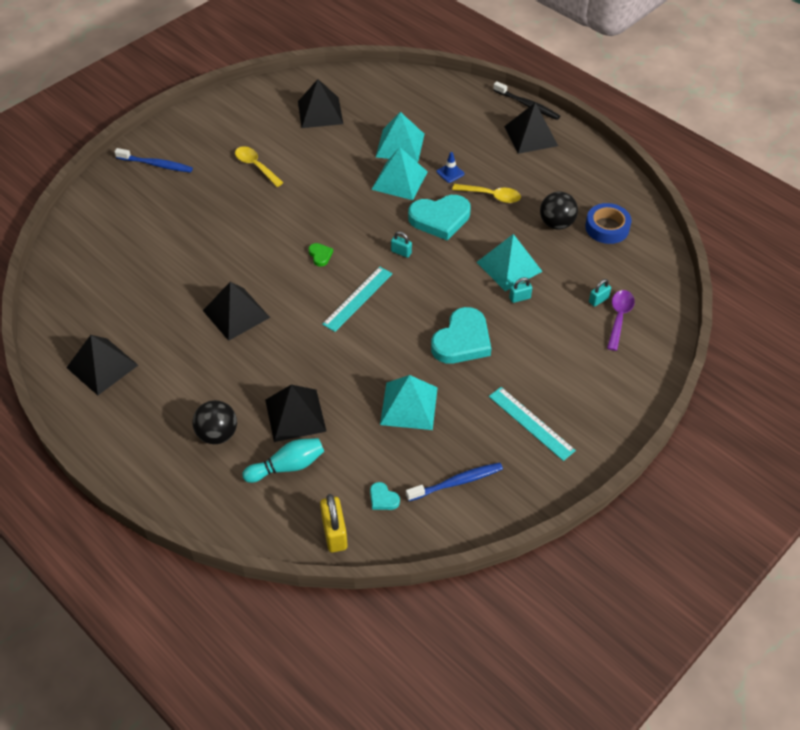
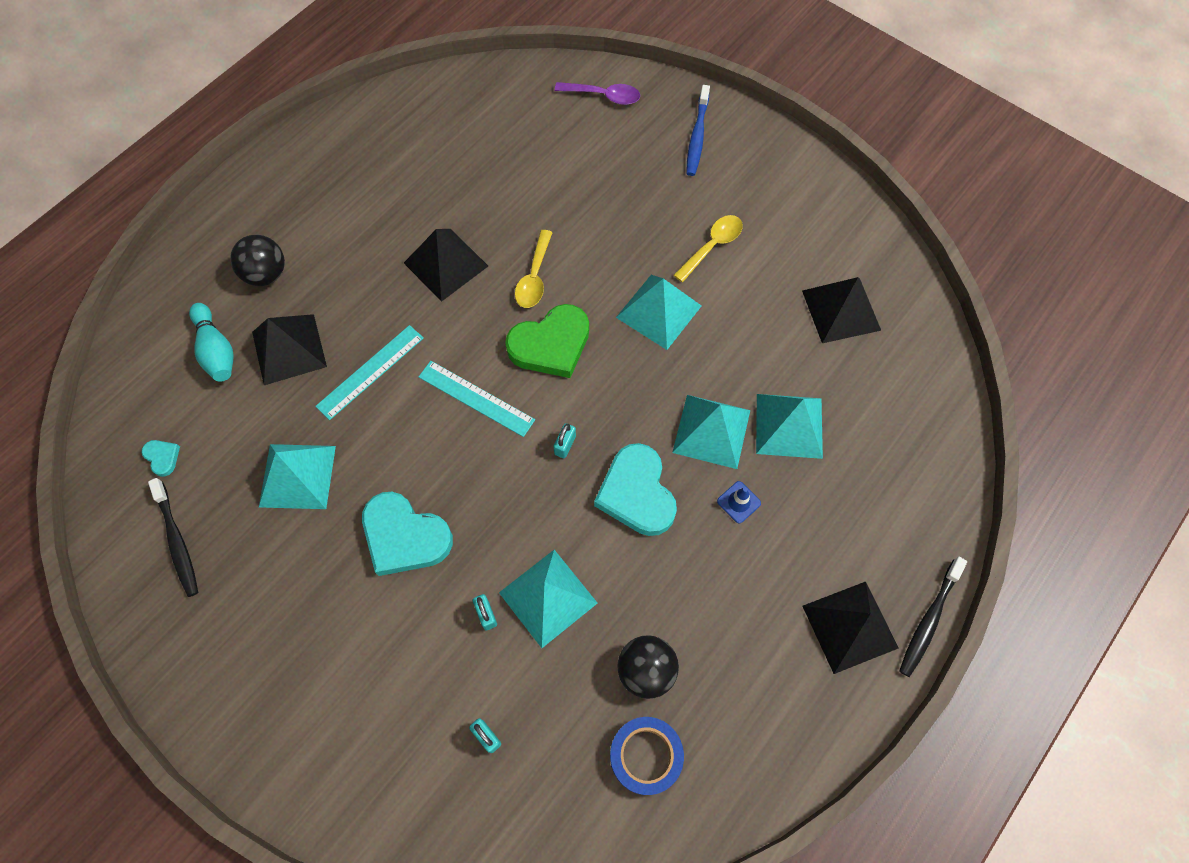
camera: 85 degrees right, 15 degrees up
(102, 366) = (365, 148): black pyramid -> none
(304, 197) = (659, 311): none -> turquoise pyramid
(320, 255) = (551, 345): green heart -> green heart, size x2.27
(334, 533) = (122, 410): yellow padlock -> none
(383, 498) = (162, 457): turquoise heart -> turquoise heart turned 105 degrees clockwise
(456, 482) = (177, 541): blue toothbrush -> black toothbrush
(491, 196) = (695, 566): yellow spoon -> yellow spoon (534, 277)
(531, 423) = (261, 634): turquoise ruler -> turquoise ruler (370, 371)
(619, 318) = (451, 769): purple spoon -> purple spoon (603, 96)

